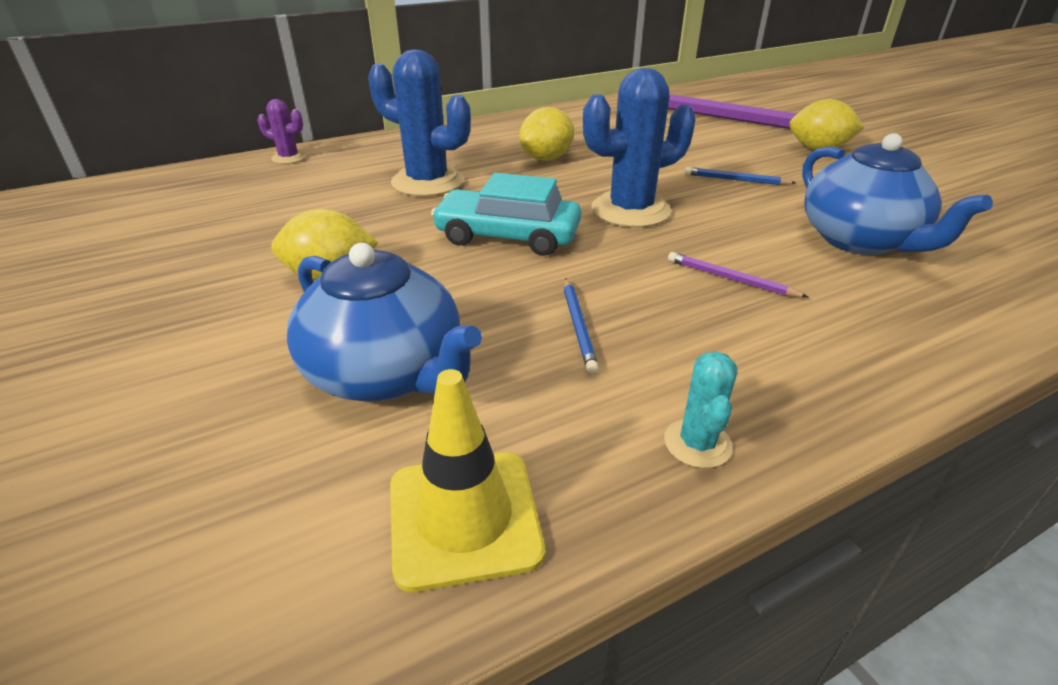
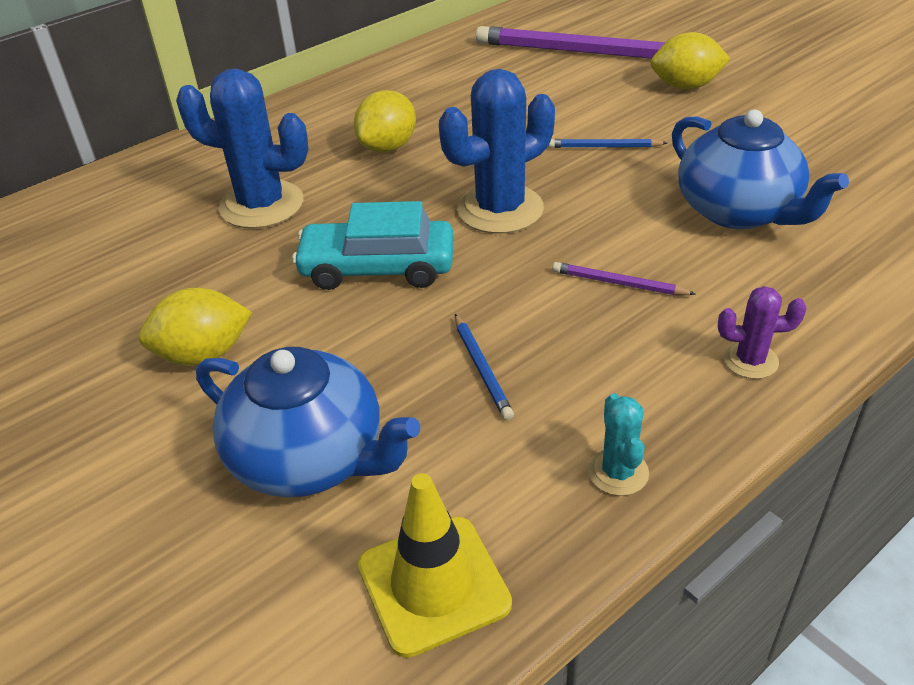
camera: 10 degrees left, 5 degrees up
(289, 158) = (78, 194): purple cactus -> purple cactus (750, 360)

